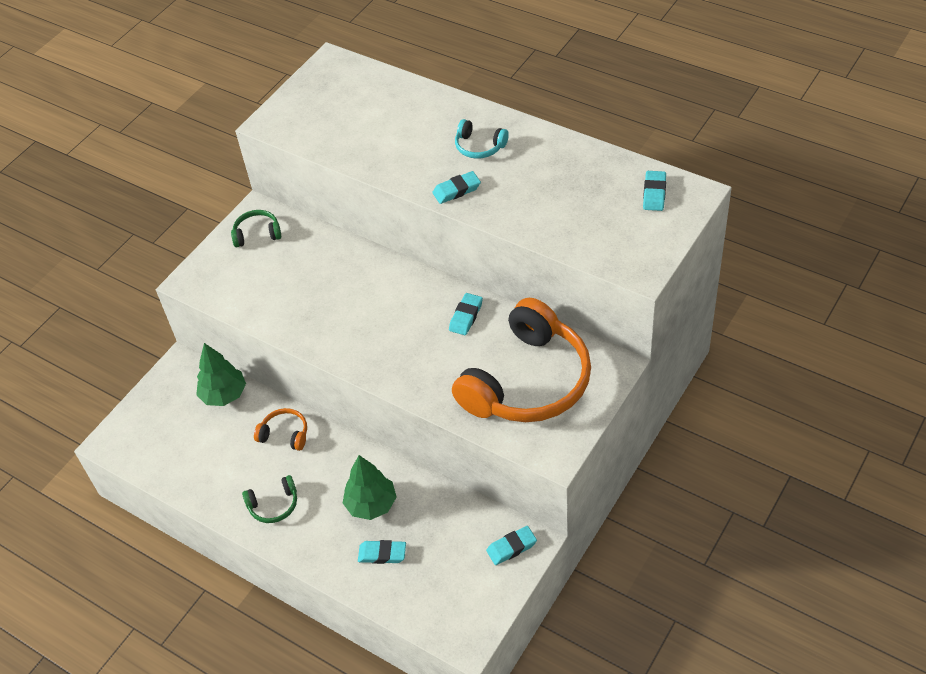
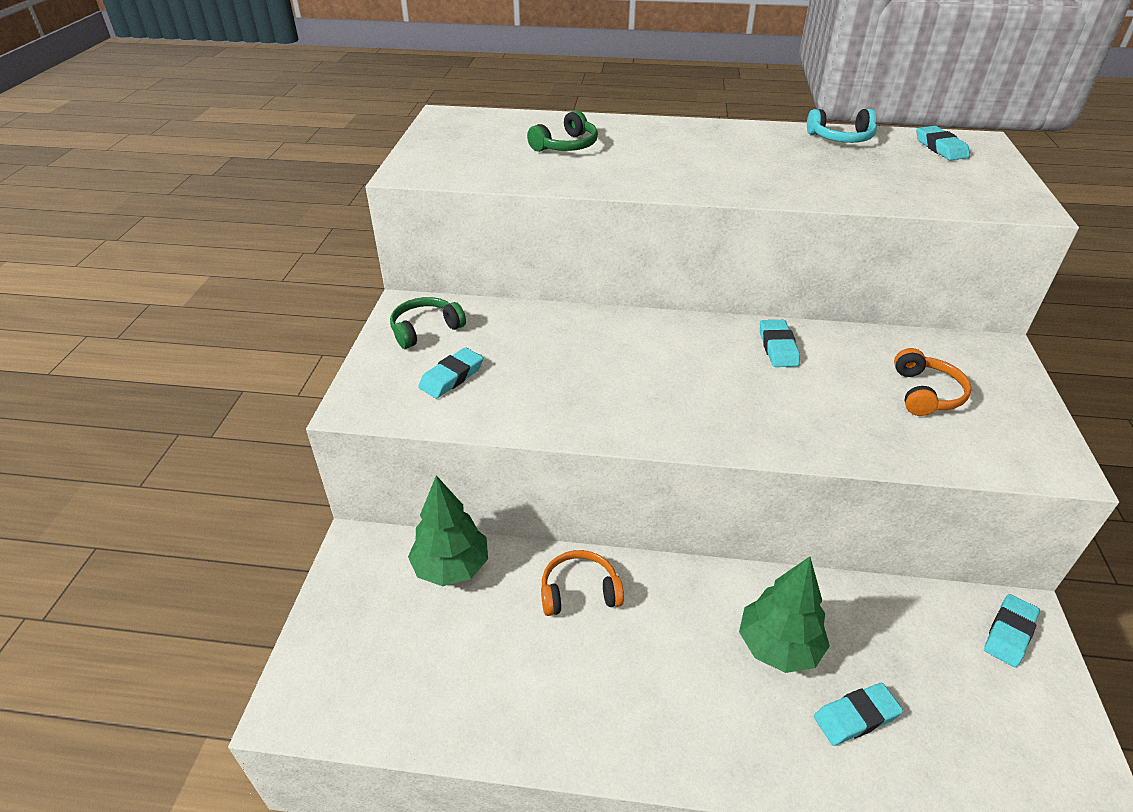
camera: 30 degrees left, 10 degrees down
(273, 505) = (636, 705): green headphones -> green headphones (566, 146)
(456, 190) = (721, 183): turquoise eraser -> turquoise eraser (451, 377)
(479, 146) = (703, 147): turquoise headphones -> turquoise headphones (841, 138)
(527, 381) = (925, 393): orange headphones -> orange headphones, size x0.41

